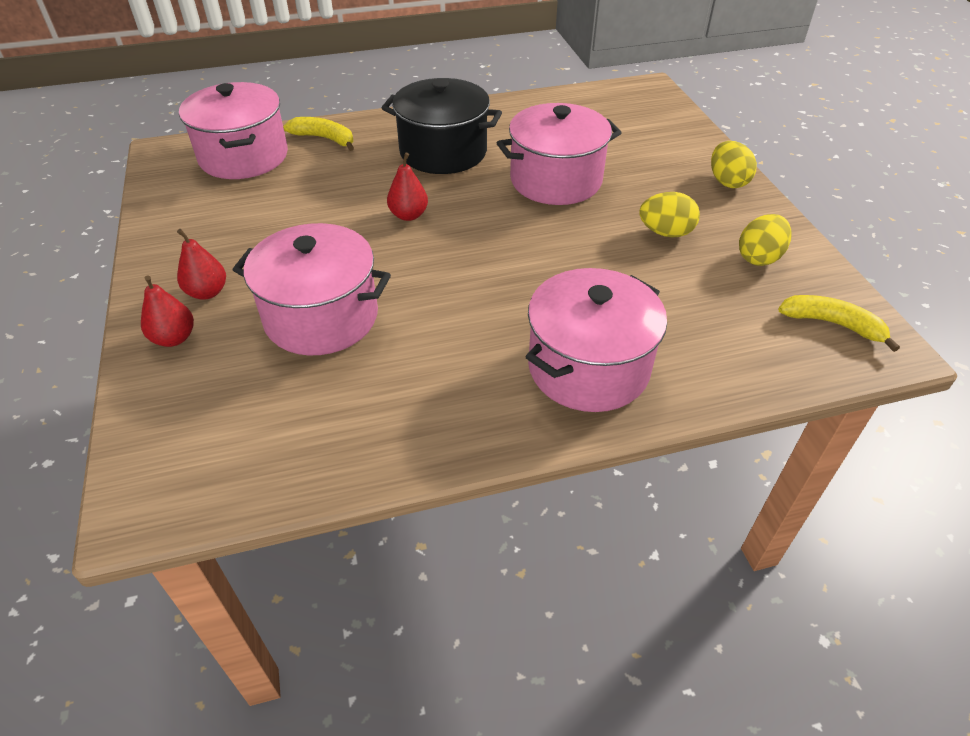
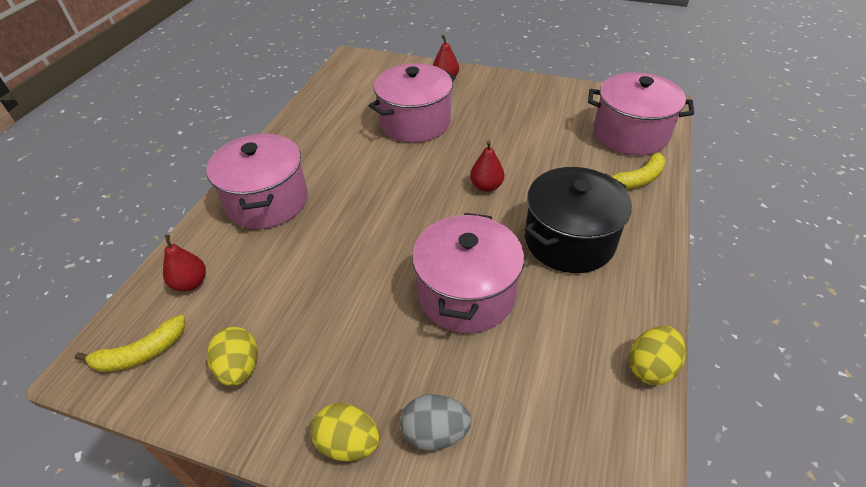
camera: 125 degrees right, 0 degrees up
(207, 292) = (474, 93): red pear -> red pear (191, 283)
(665, 232) = (330, 324): yellow egg -> yellow egg (651, 367)
(675, 154) = (435, 433): none -> grey egg

